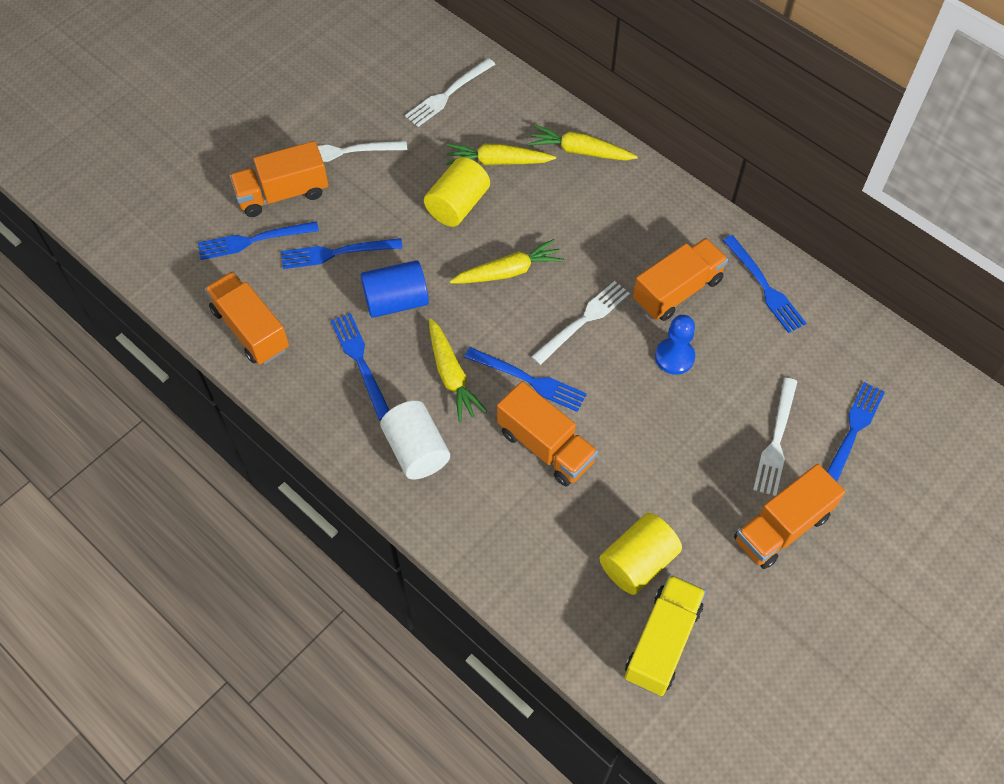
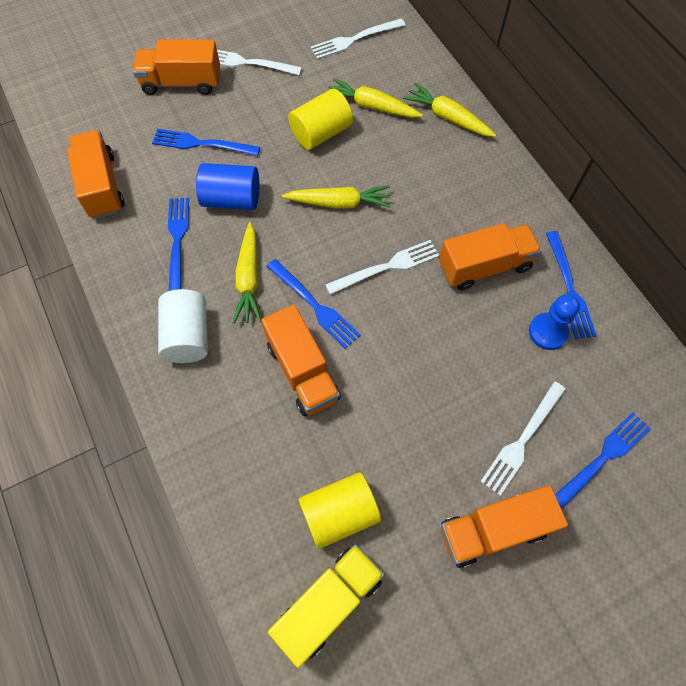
camera: 20 degrees right, 5 degrees up
(253, 240) = (140, 113): blue fork -> none
(674, 357) = (456, 327): blue pawn -> blue pawn (548, 332)

